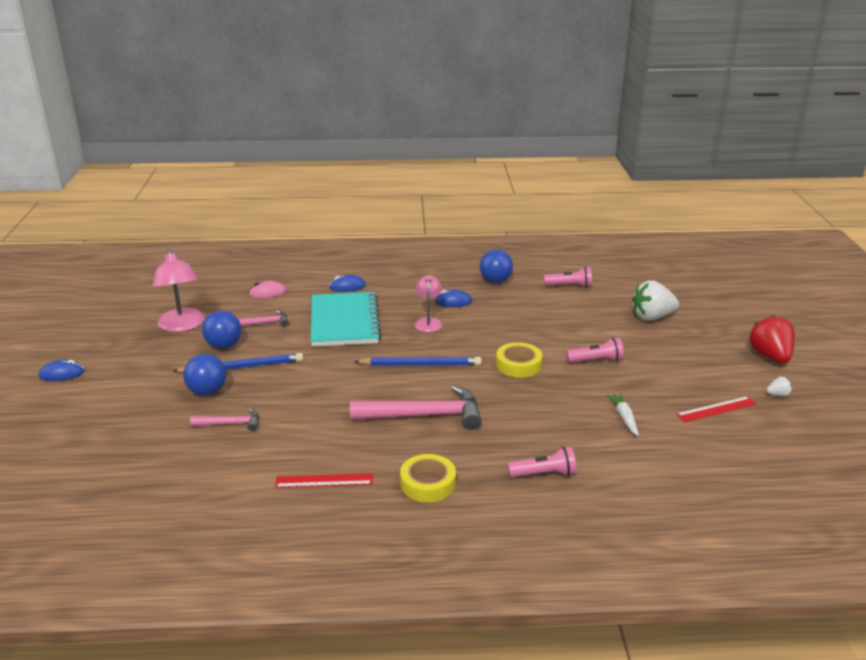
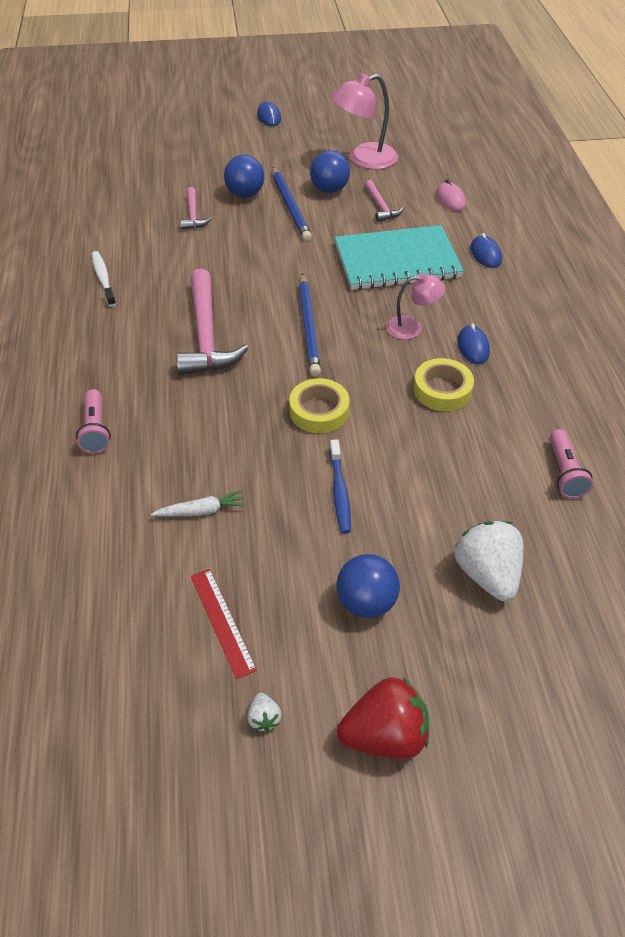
camera: 85 degrees right, 20 degrees up
(324, 480) = (103, 279): red ruler -> white toothbrush
(428, 483) = (91, 344): yellow tape -> yellow tape (442, 390)
(495, 281) = (550, 387): blue ball -> blue ball (366, 602)
(596, 360) = (339, 491): pink flashlight -> blue toothbrush

